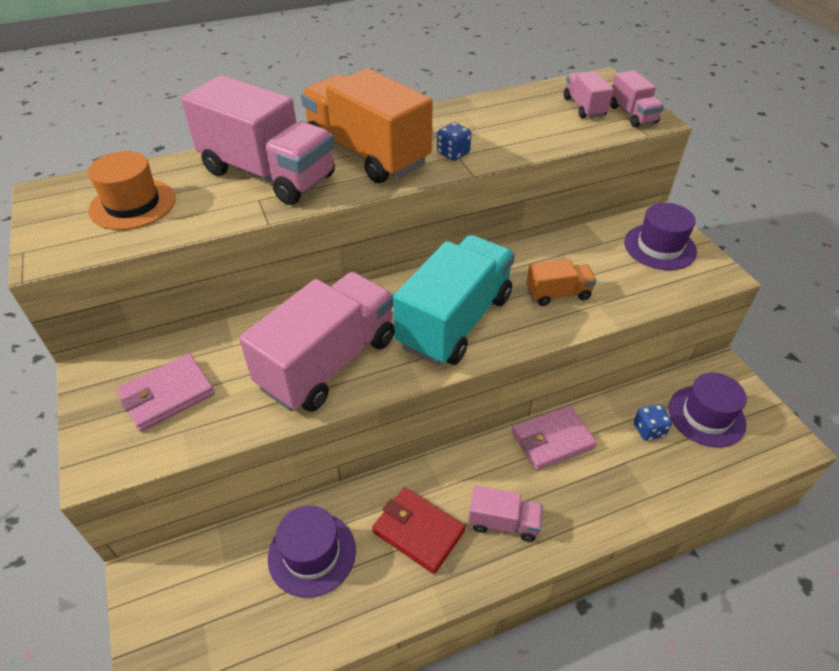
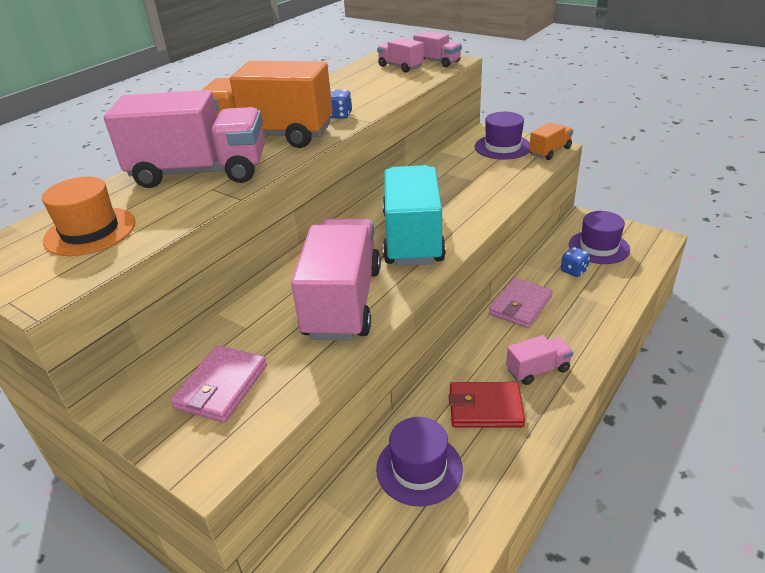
camera: 30 degrees left, 10 degrees down
(558, 294) = (466, 195): orange truck -> orange truck (550, 151)

